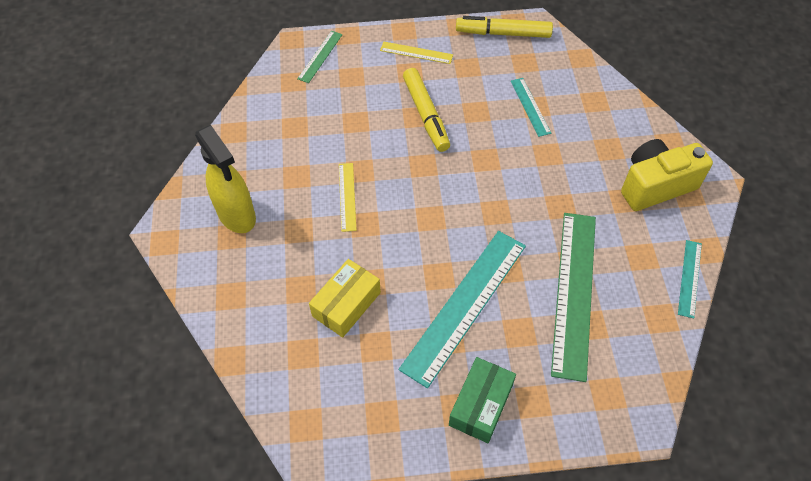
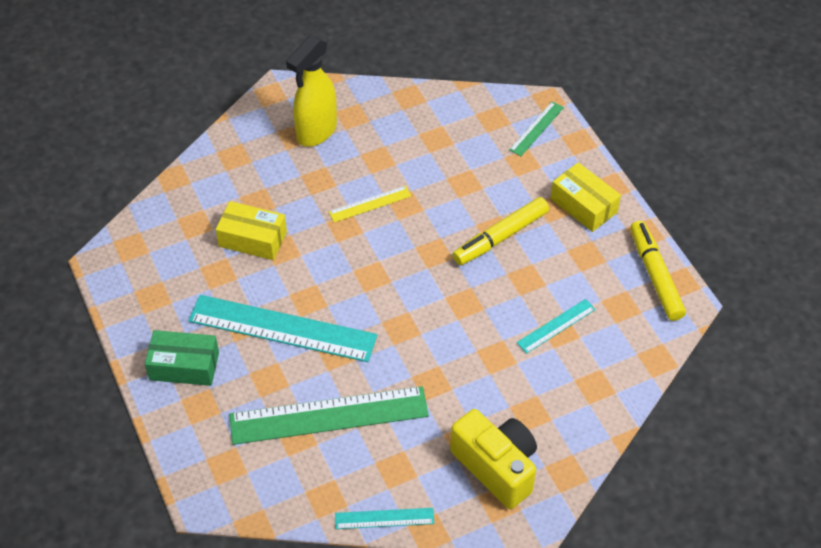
camera: 70 degrees right, 5 degrees down
(320, 56) = (536, 128): green ruler -> green ruler turned 60 degrees counterclockwise
(416, 53) = (583, 205): yellow ruler -> yellow box

